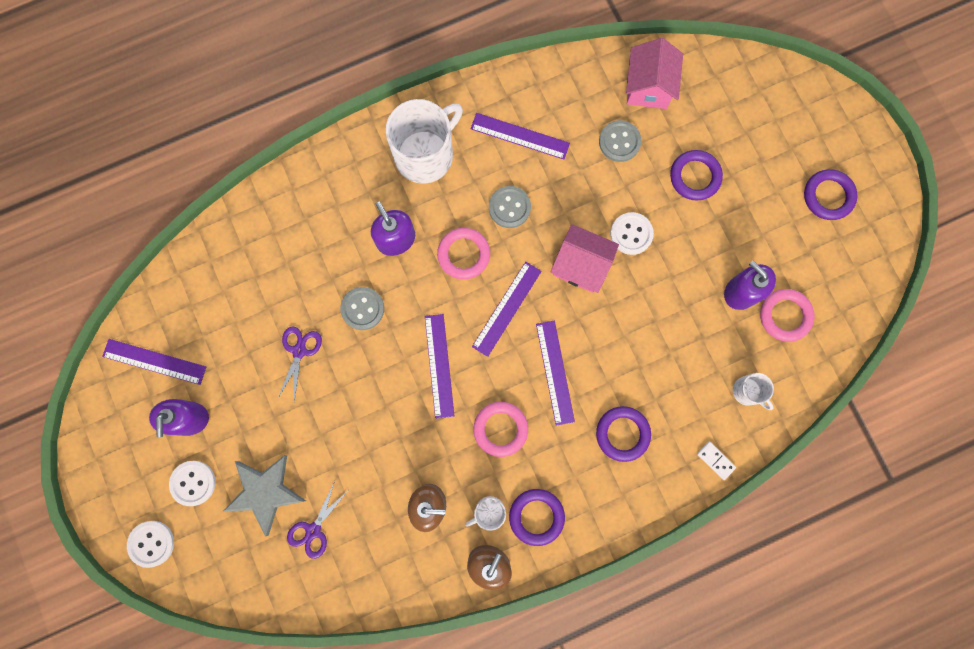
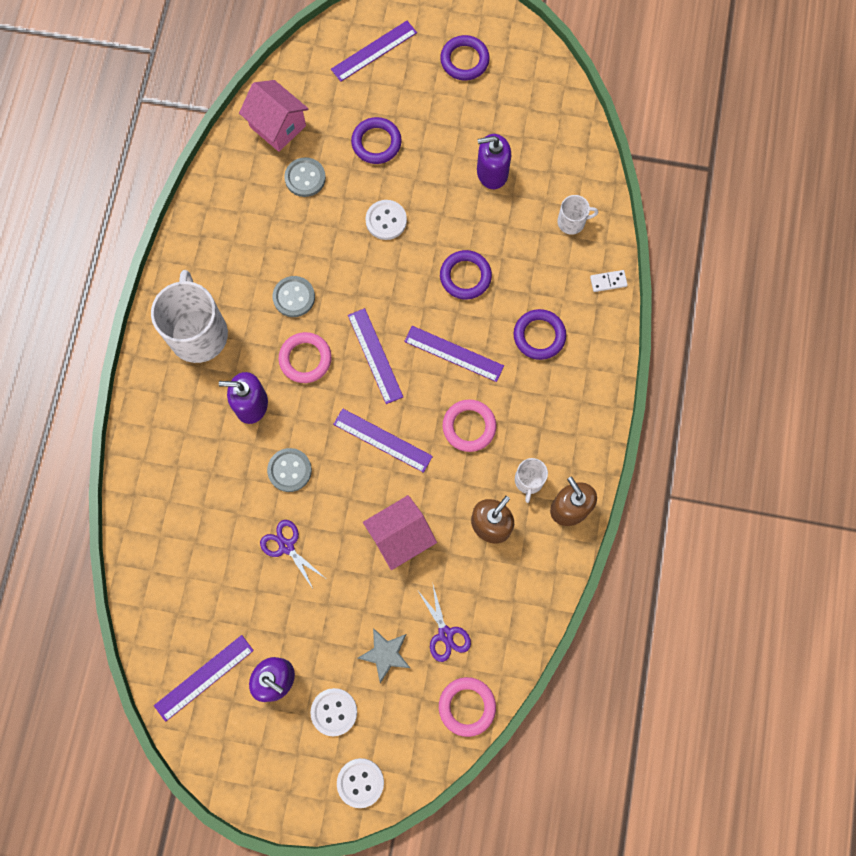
camera: 55 degrees left, 5 degrees down
(265, 492) = (385, 654): grey star -> grey star, size x0.66
(520, 136) = (241, 249): purple ruler -> purple ruler (374, 51)
(536, 516) = (558, 446): purple ring -> purple ring (465, 276)
(581, 265) = (382, 275): pink house -> pink house (400, 537)
(785, 316) = (533, 155): pink ring -> pink ring (467, 706)

